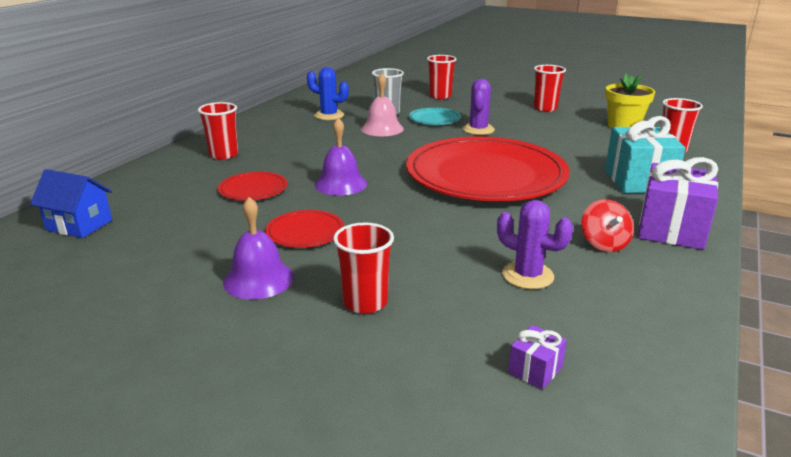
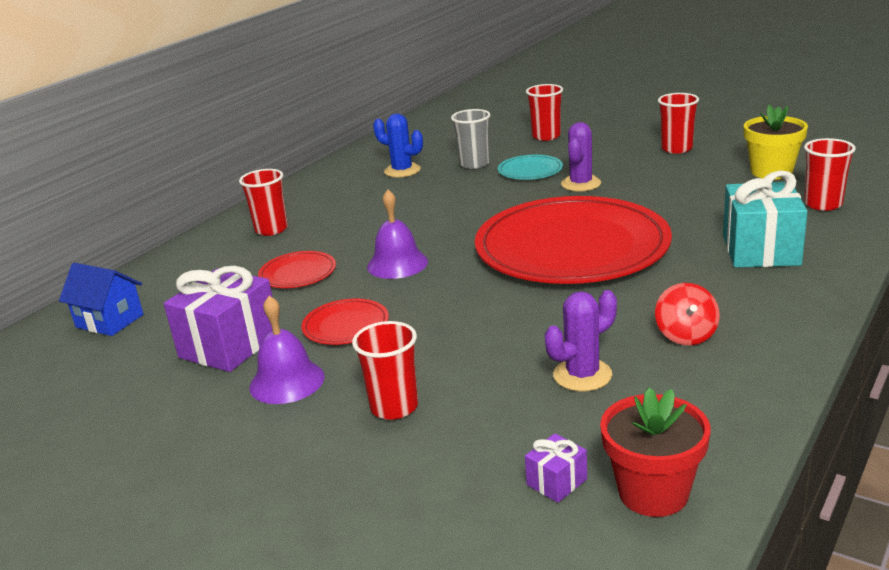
camera: 10 degrees right, 0 degrees up
(382, 129) = (462, 187): pink bell -> none
(527, 275) = (582, 375): purple cactus -> purple cactus turned 75 degrees counterclockwise
(626, 379) = (653, 493): none -> red flower pot
(671, 229) = (776, 315): purple gift -> purple gift (229, 345)

